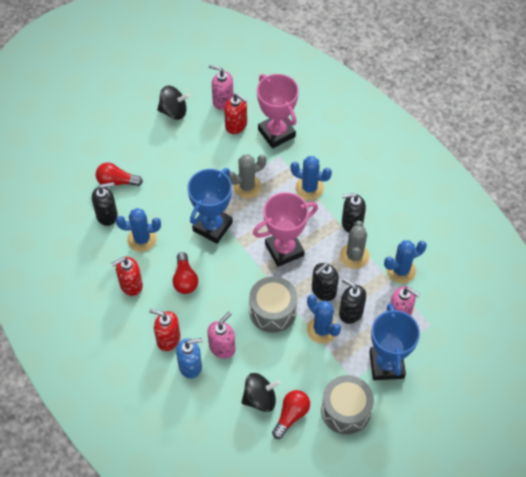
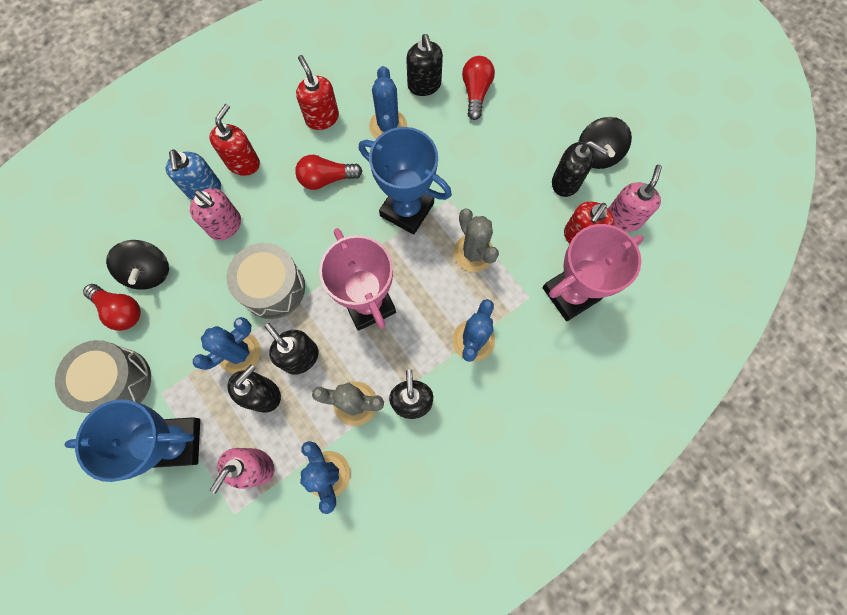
camera: 90 degrees right, 15 degrees up
(194, 130) = (566, 182): none -> black soap dispenser

